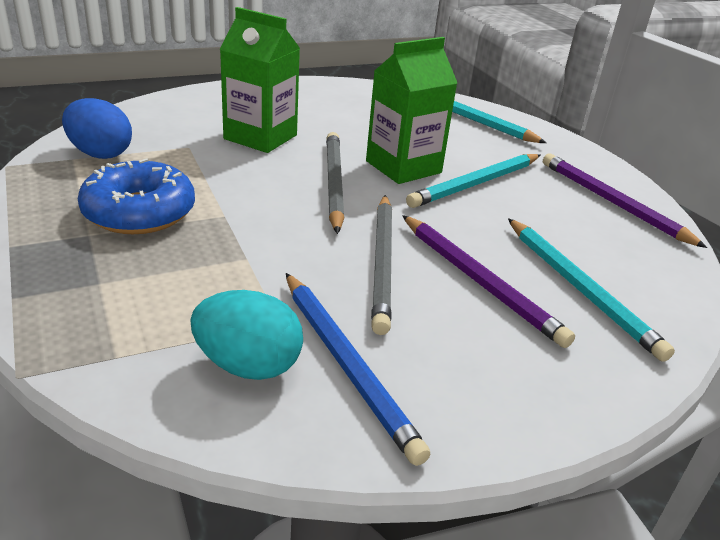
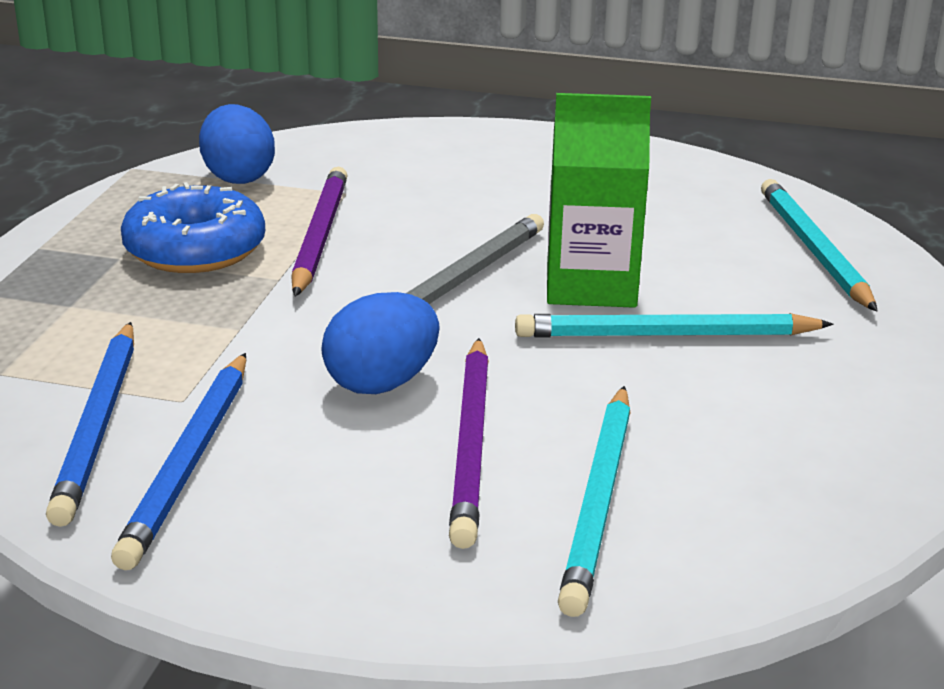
camera: 40 degrees right, 5 degrees down
(248, 365) = (98, 425): turquoise egg -> blue pencil
(260, 137) = (450, 201): green carton -> none
(382, 263) = (382, 383): grey pencil -> blue egg
(613, 203) = (859, 424): purple pencil -> purple pencil (320, 236)

